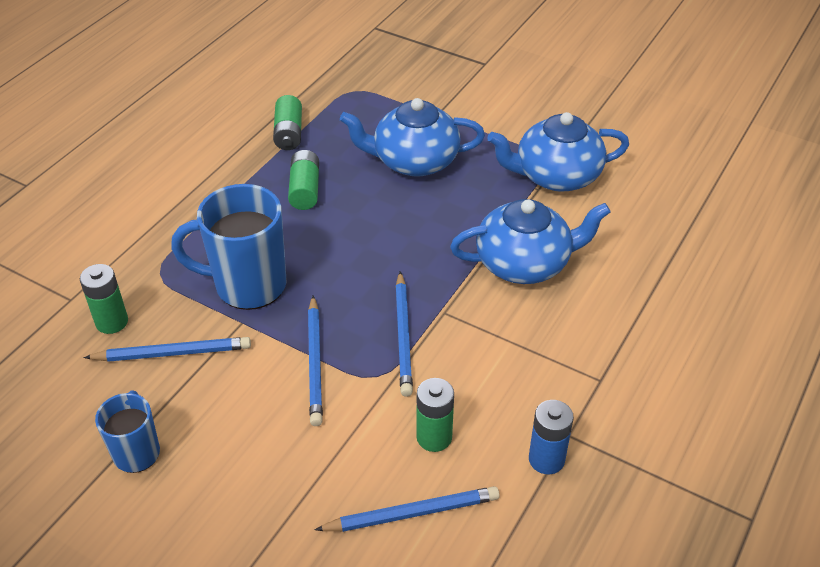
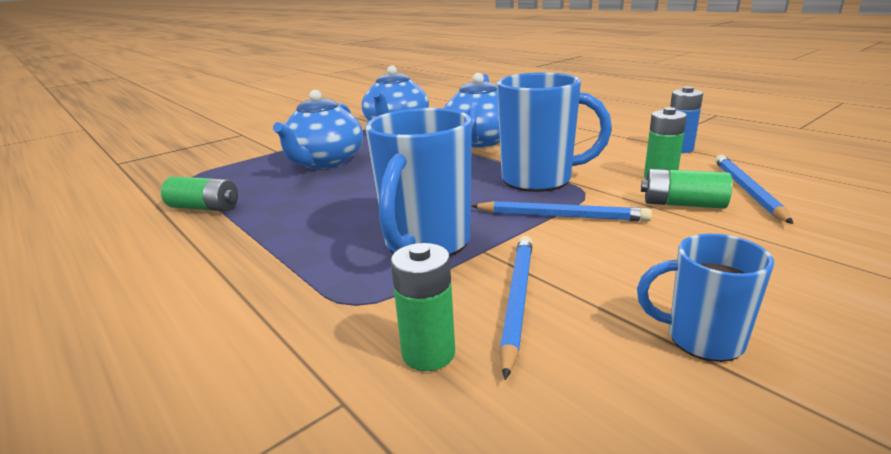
camera: 70 degrees left, 20 degrees down
(305, 189) = (305, 205): green battery -> green battery (682, 204)
(403, 336) = (539, 180): blue pencil -> blue mug

